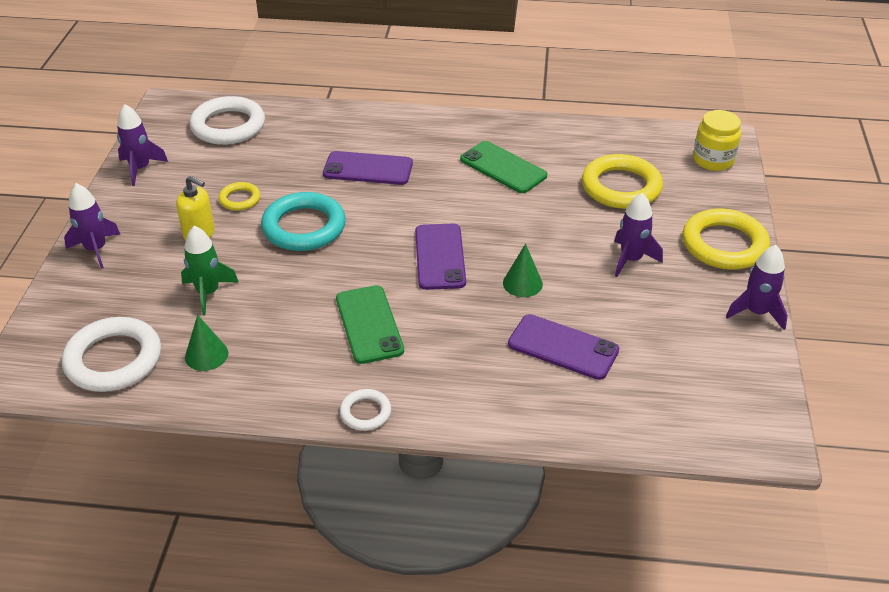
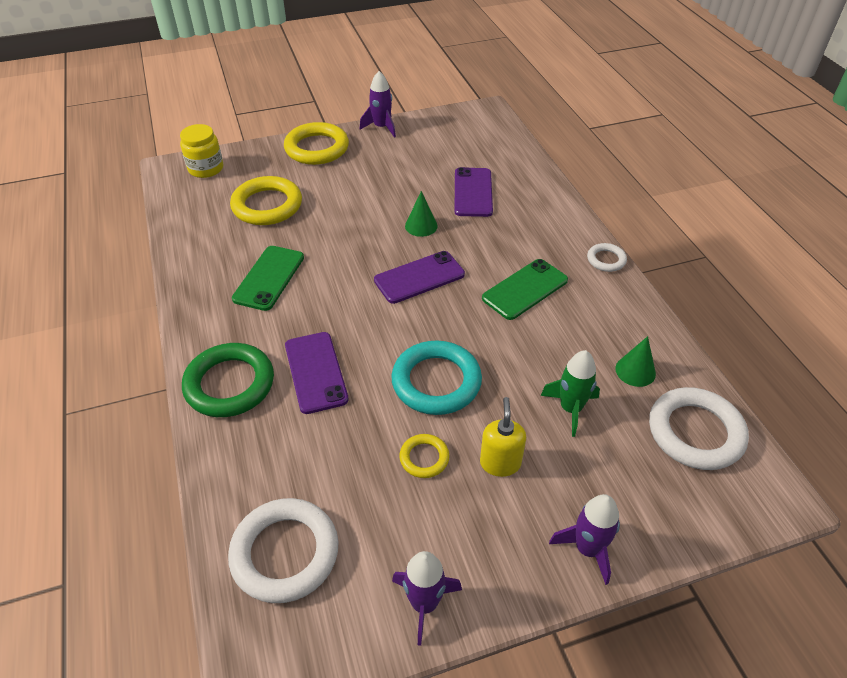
camera: 115 degrees left, 5 degrees up
(389, 128) = (229, 384): none -> green ring
(631, 259) = (359, 183): purple rocket -> none

